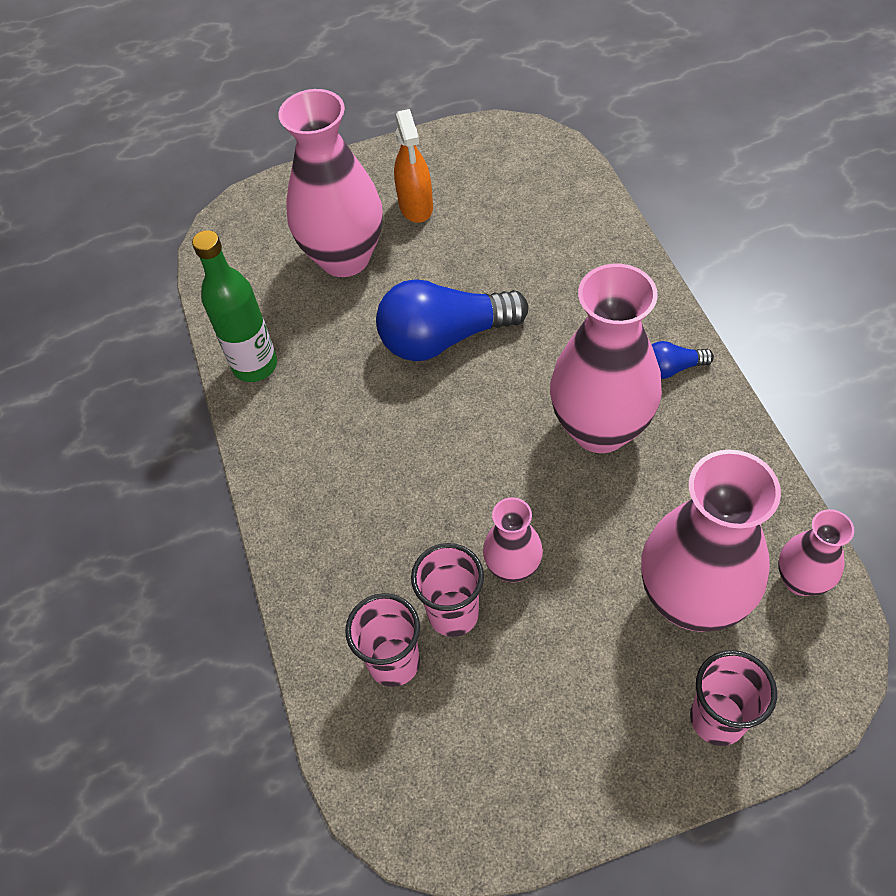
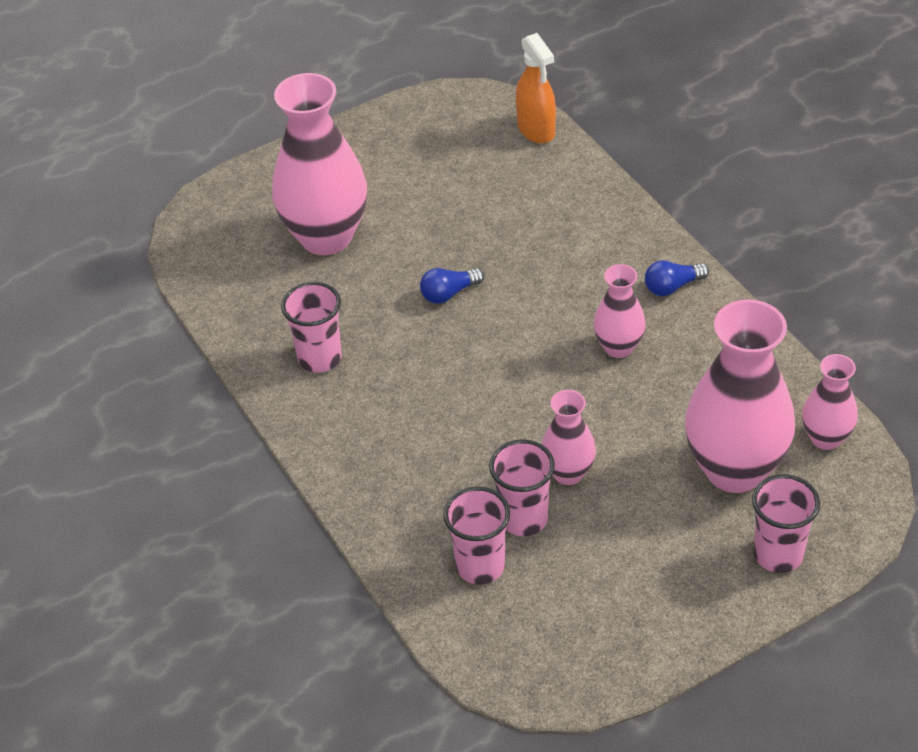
camera: 15 degrees left, 10 degrees down
(255, 365) = (265, 346): green bottle -> none
(301, 387) = (319, 358): none -> pink cup
(416, 206) = (384, 180): orange spray bottle -> orange spray bottle (536, 129)
(445, 338) = (449, 293): blue light bulb -> blue light bulb, size x0.46
(600, 428) = (618, 347): pink vase -> pink vase, size x0.51

